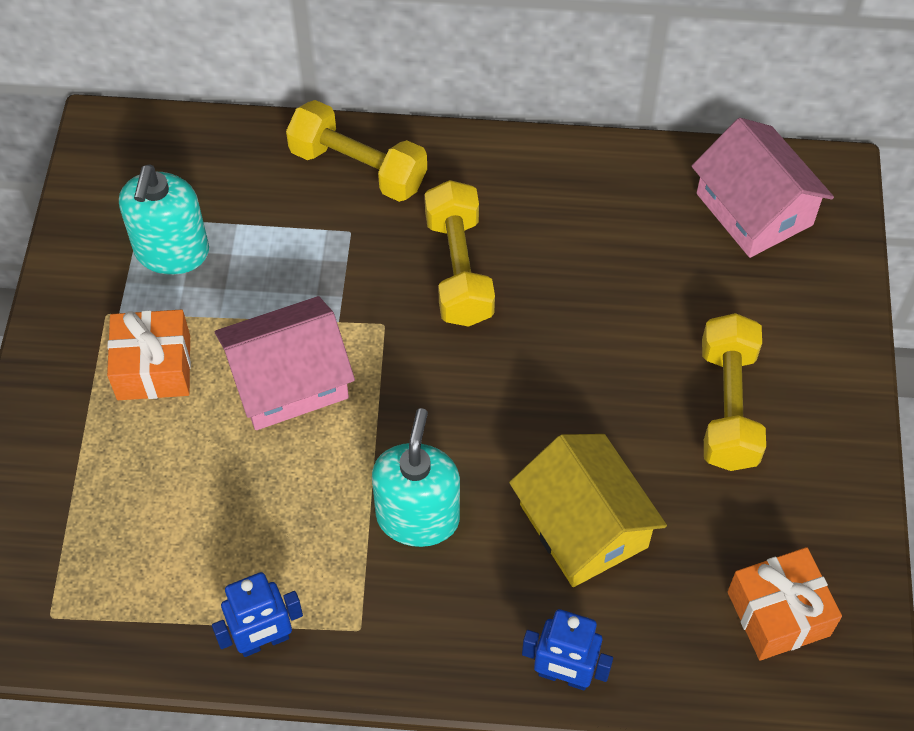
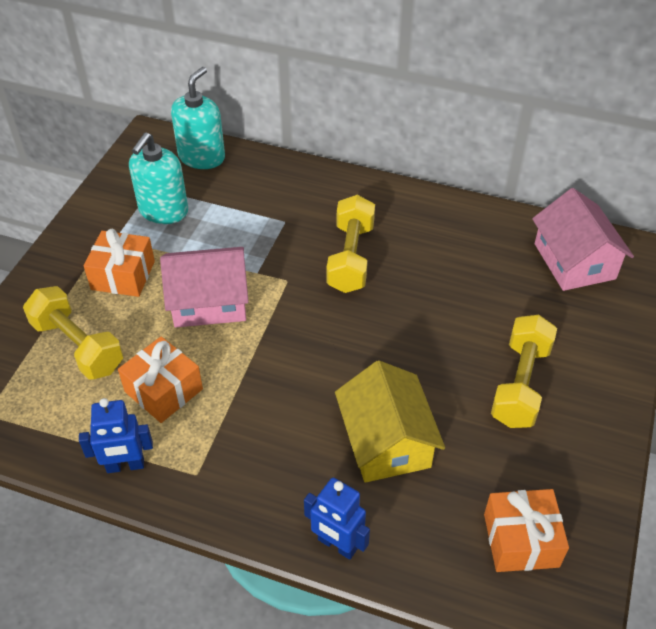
camera: 15 degrees right, 10 degrees down
(275, 525) = (163, 390): none -> orange gift
(358, 168) = (303, 186): yellow dumbbell -> yellow dumbbell (77, 346)
(418, 517) = (266, 408): turquoise soap dispenser -> turquoise soap dispenser (202, 157)

